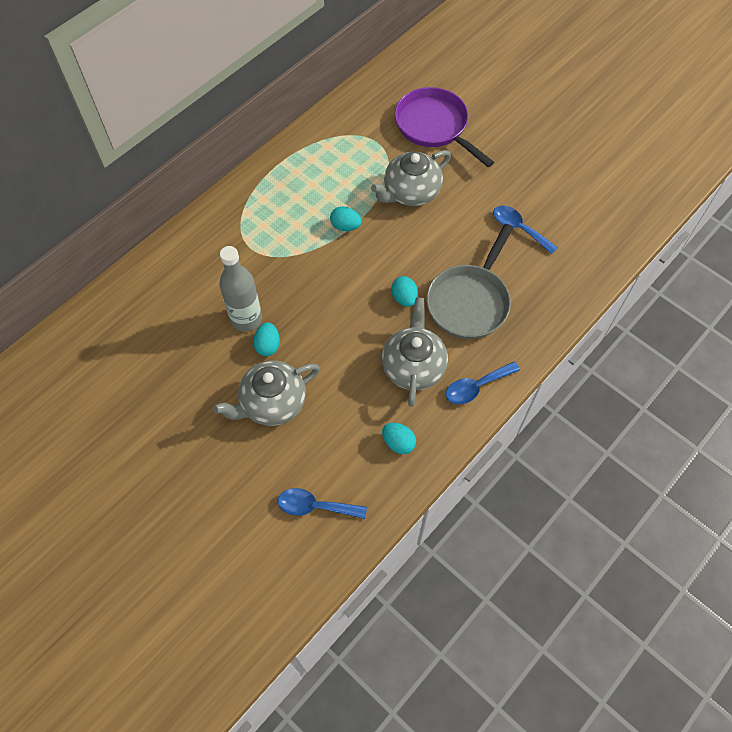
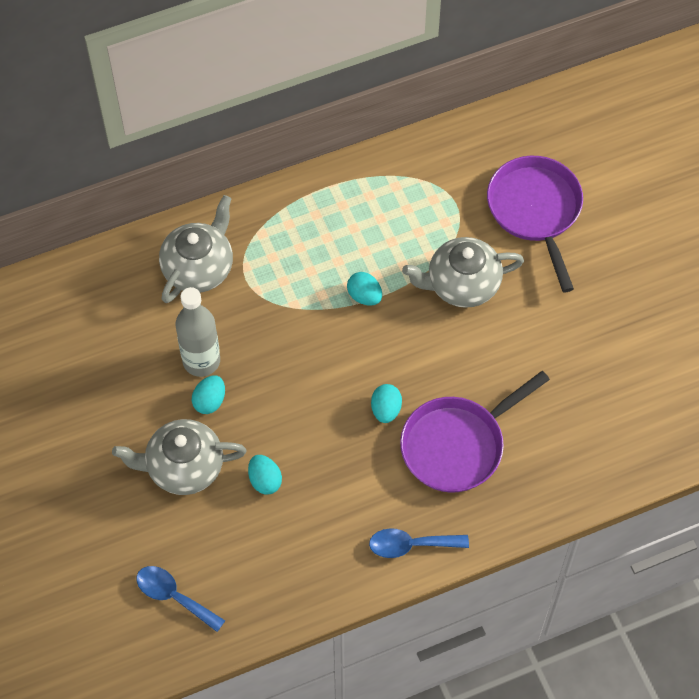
camera: 25 degrees right, 0 degrees up
(398, 443) = (293, 569): turquoise egg -> turquoise egg (265, 480)
(413, 366) = (354, 492): grey teapot -> grey teapot (199, 267)
(469, 301) = (457, 445): grey pan -> purple pan
(519, 228) = (564, 381): blue spoon -> none

